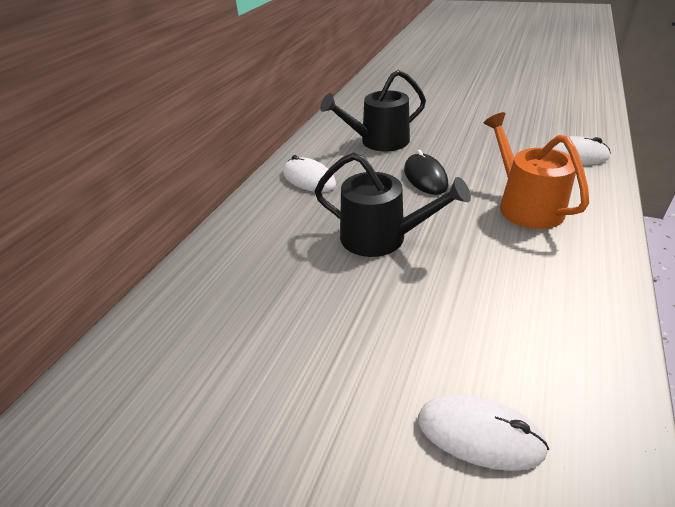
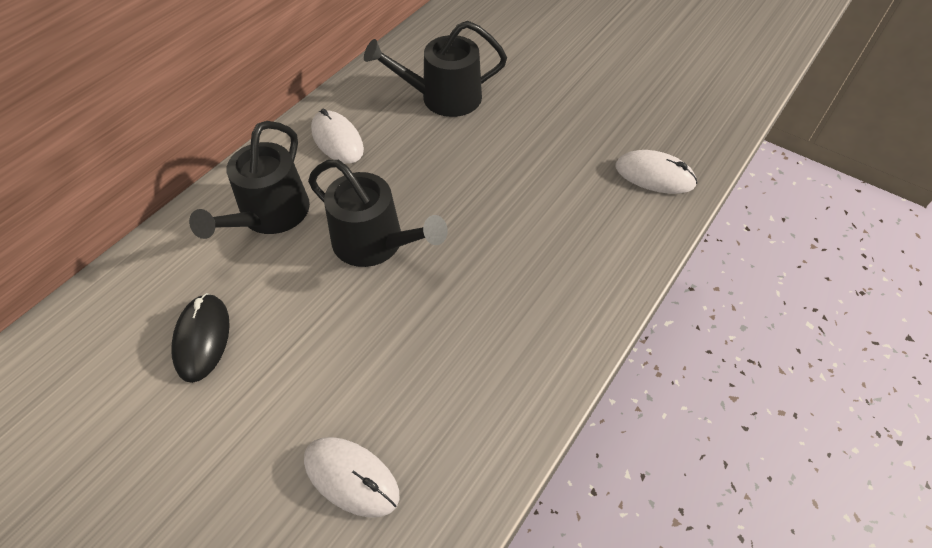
camera: 10 degrees right, 15 degrees up
(276, 236) = (270, 215): none -> black watering can
(425, 177) = (465, 168): black mouse -> black mouse (202, 339)
(525, 205) = (551, 236): orange watering can -> none

